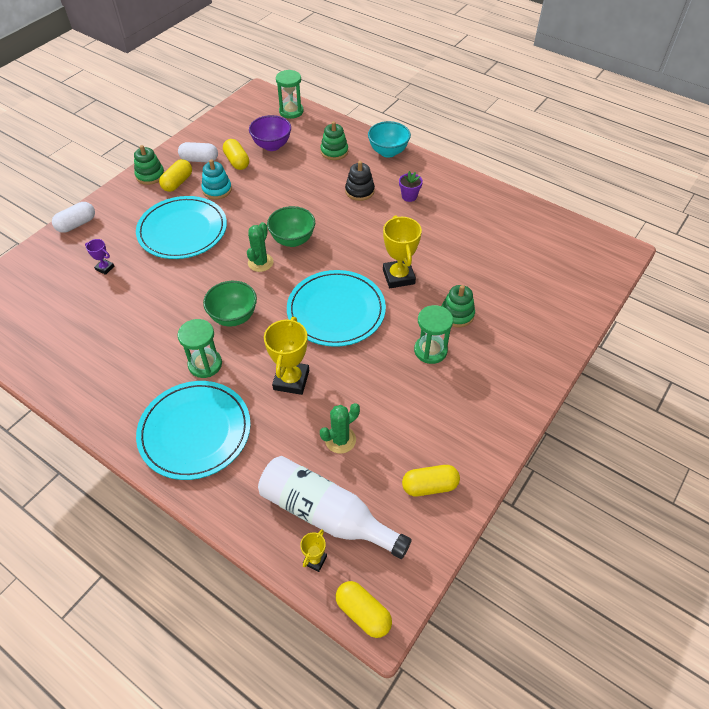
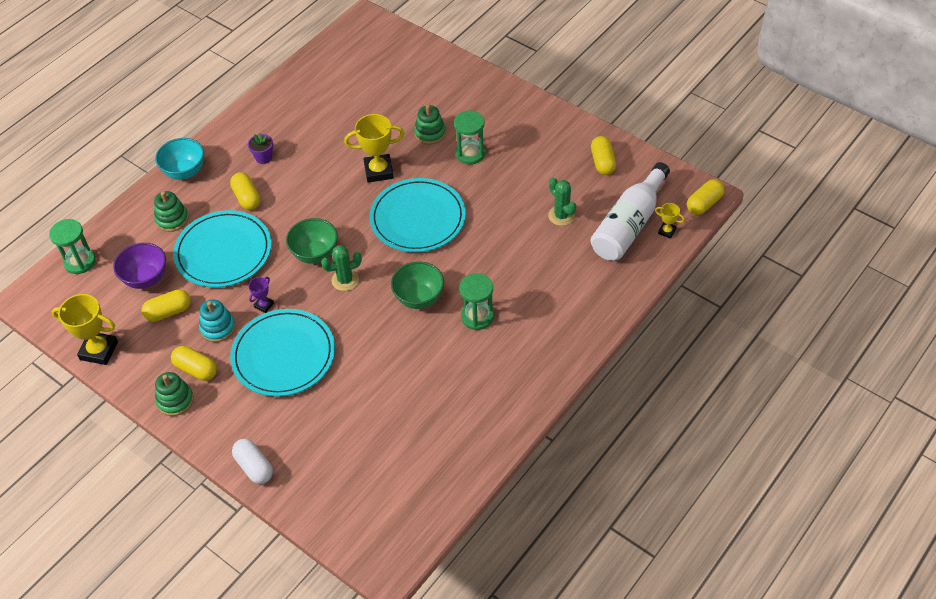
camera: 85 degrees left, 0 degrees up
(105, 268) = (334, 424): purple trophy -> purple trophy (264, 305)
(195, 431) = (553, 317): turquoise plate -> turquoise plate (223, 252)
(199, 160) = (155, 351): white capsule -> none
(260, 262) = (345, 280): green cactus -> green cactus turned 45 degrees counterclockwise
(291, 380) = (498, 250): yellow trophy -> yellow trophy (99, 351)
(359, 191) = (247, 198): black stacking toy -> yellow capsule

